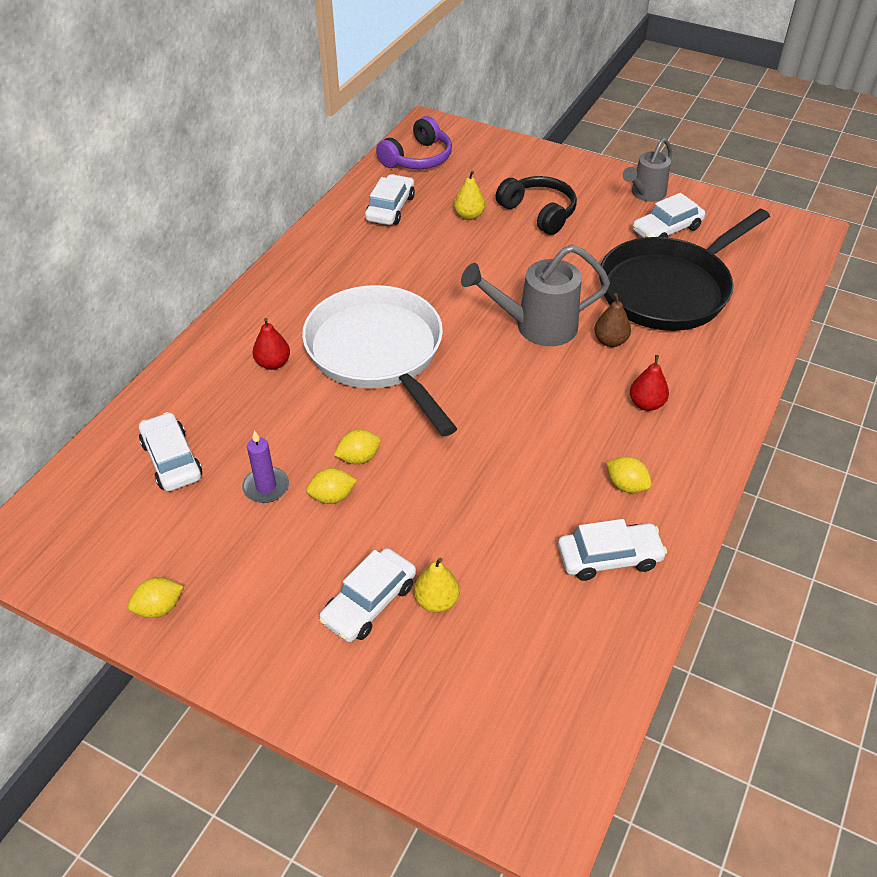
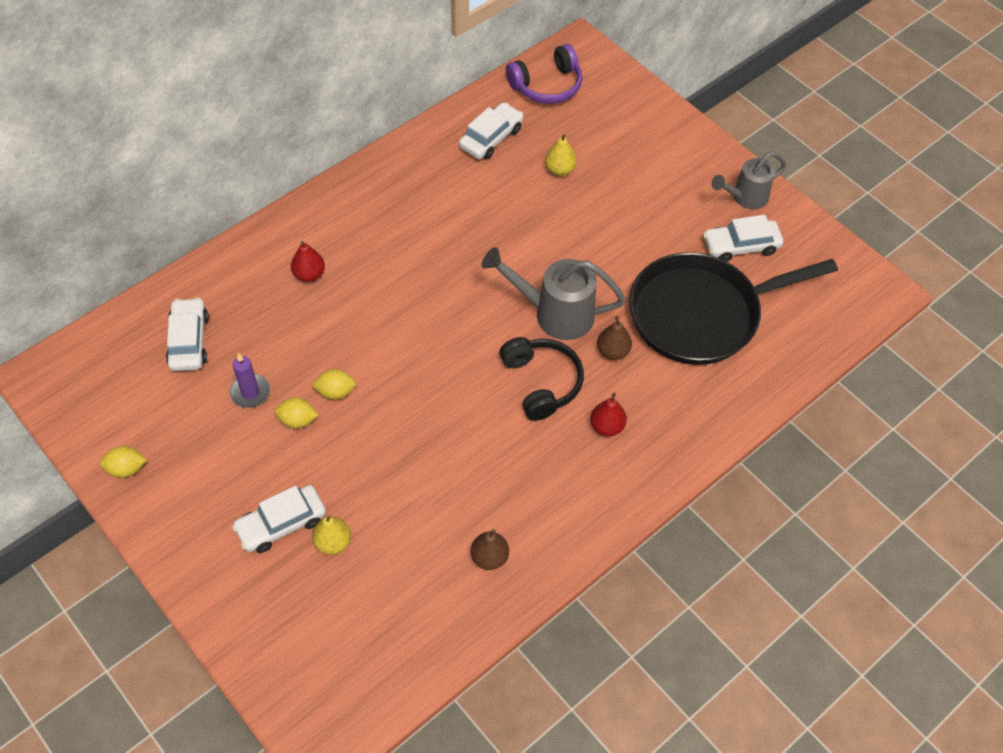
camera: 20 degrees right, 10 degrees up
(378, 353) = (402, 294): white pan -> none
(538, 213) = (628, 187): black headphones -> black headphones (541, 382)
(609, 557) = (489, 557): white car -> brown pear
(626, 485) = (542, 498): yellow lemon -> none

